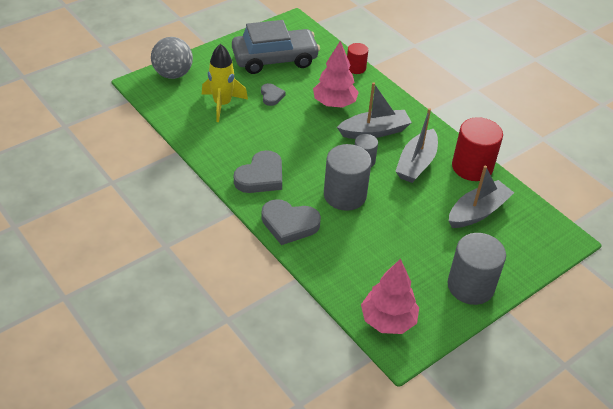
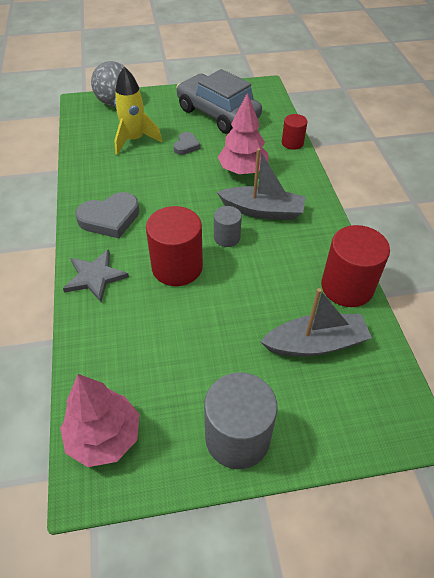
camera: 30 degrees right, 5 degrees up
(275, 59) = (218, 114): grey car -> grey car turned 150 degrees counterclockwise
(289, 224) = (95, 277): grey heart -> grey star
(345, 195) = (177, 267): grey cylinder -> red cylinder
(416, 163) = (283, 260): grey boat -> none

